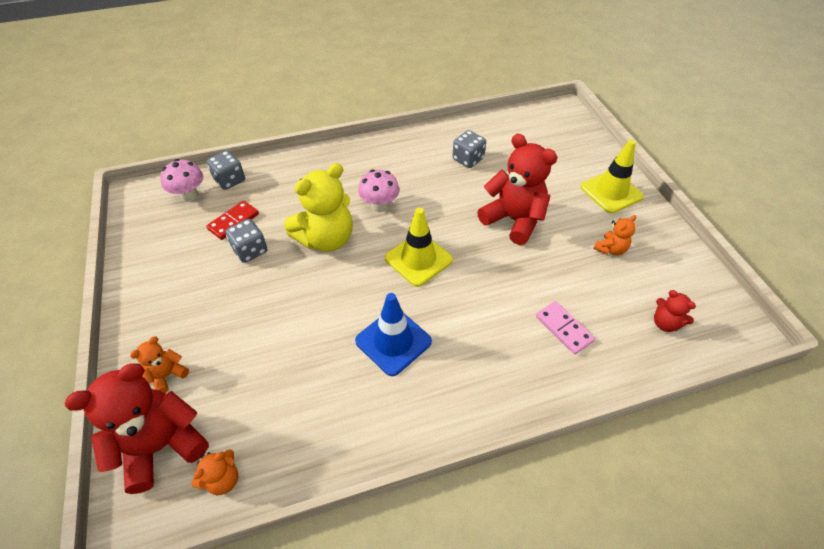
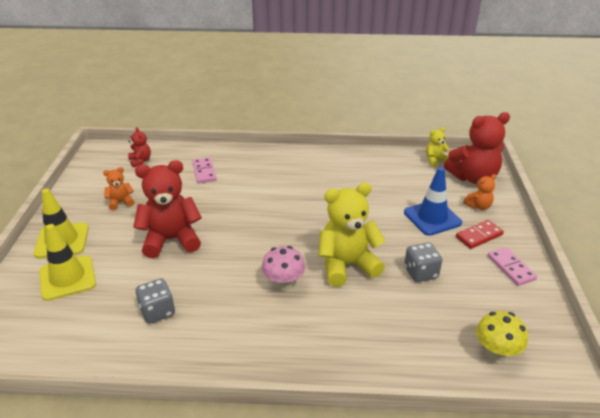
camera: 160 degrees left, 15 degrees down
(152, 282) = (510, 268): none -> pink domino
(189, 195) = (496, 352): pink mushroom -> yellow mushroom
(223, 479) = (435, 160): orange teddy bear -> yellow teddy bear
(229, 180) = (448, 361): grey dice -> none
(233, 221) = (439, 306): red domino -> red domino (479, 236)
(393, 341) = (319, 190): blue traffic cone -> blue traffic cone (432, 218)
(418, 259) = (273, 231): yellow traffic cone -> yellow traffic cone (67, 278)
(513, 220) = (171, 240): red teddy bear -> red teddy bear turned 105 degrees clockwise

